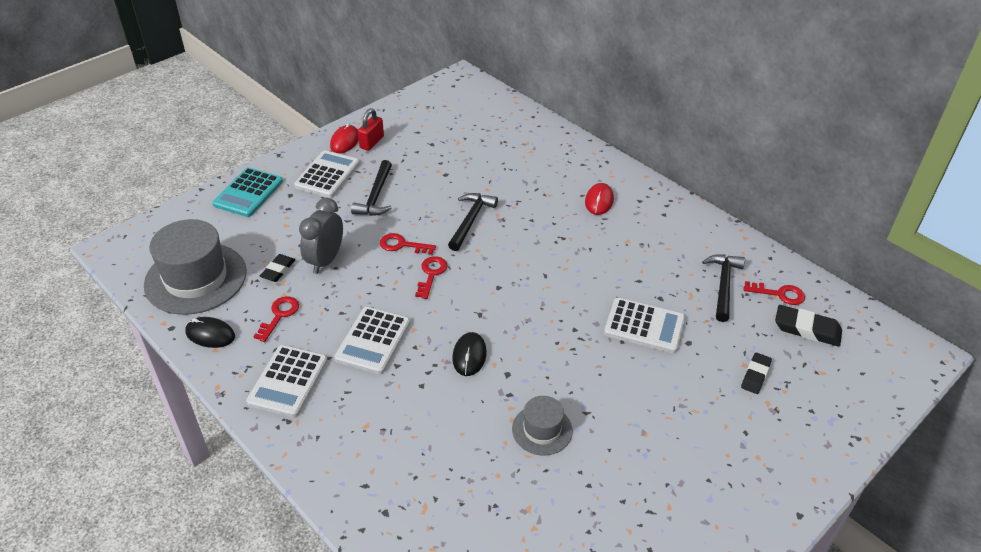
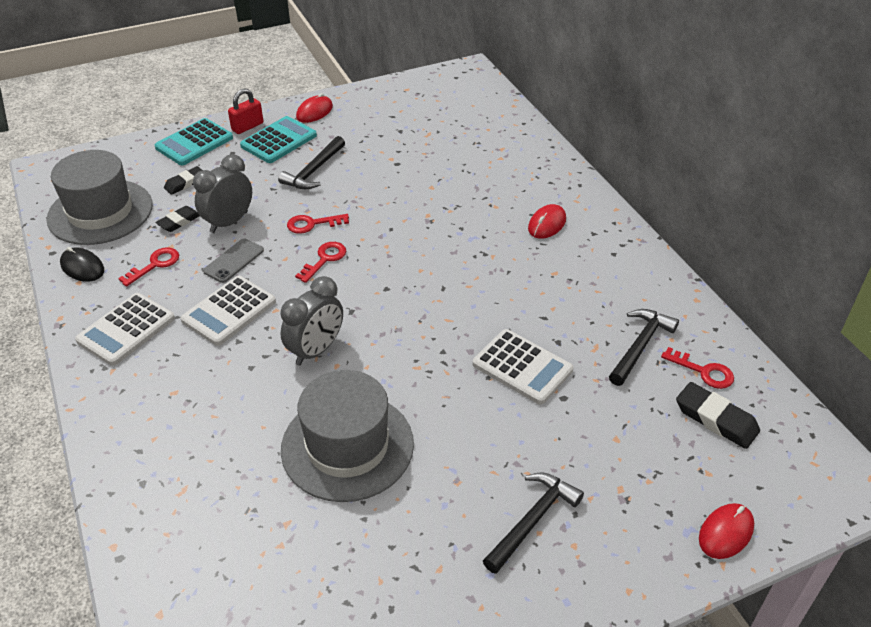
camera: 20 degrees right, 0 degrees up
(327, 175) = (278, 141): white calculator -> turquoise calculator
(351, 294) = (234, 261): none -> grey phone
(372, 142) = (340, 118): red padlock -> red padlock (247, 127)
(402, 245) = (312, 224): red key -> red key turned 45 degrees counterclockwise
(469, 356) = (316, 350): black mouse -> grey clock
(471, 220) = (396, 215): black hammer -> black hammer (533, 520)
(542, 430) = (347, 446): grey hat -> grey hat, size x1.92
(755, 375) = (622, 454): black eraser -> black eraser (185, 183)
(857, 414) = (725, 532): none -> red mouse

